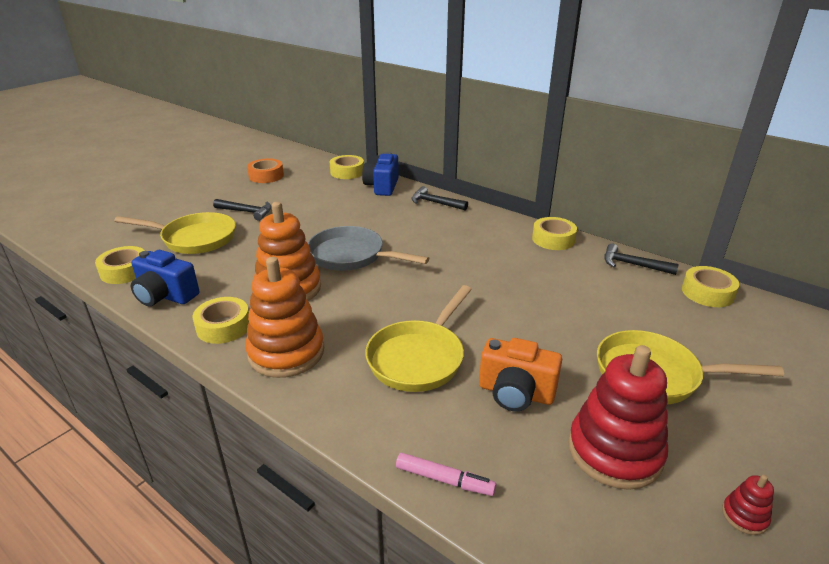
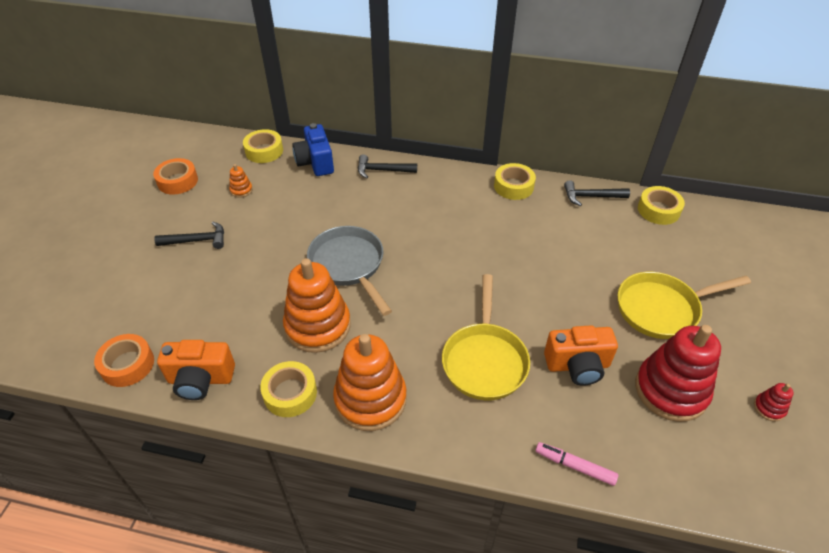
camera: 25 degrees left, 15 degrees up
(125, 271) = (127, 365): yellow tape -> orange tape
(165, 296) = (200, 379): blue camera -> orange camera
(194, 239) = (169, 296): yellow pan -> none
(308, 190) = (241, 190): none -> orange stacking toy
(351, 256) = (349, 265): grey pan -> grey pan turned 60 degrees clockwise
(444, 480) = (575, 466): pink marker -> pink marker turned 150 degrees counterclockwise

